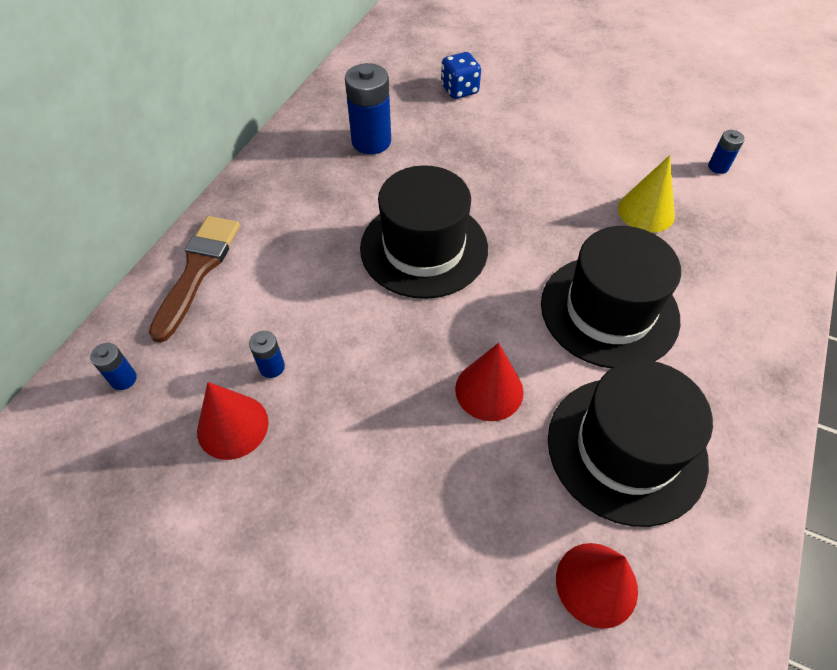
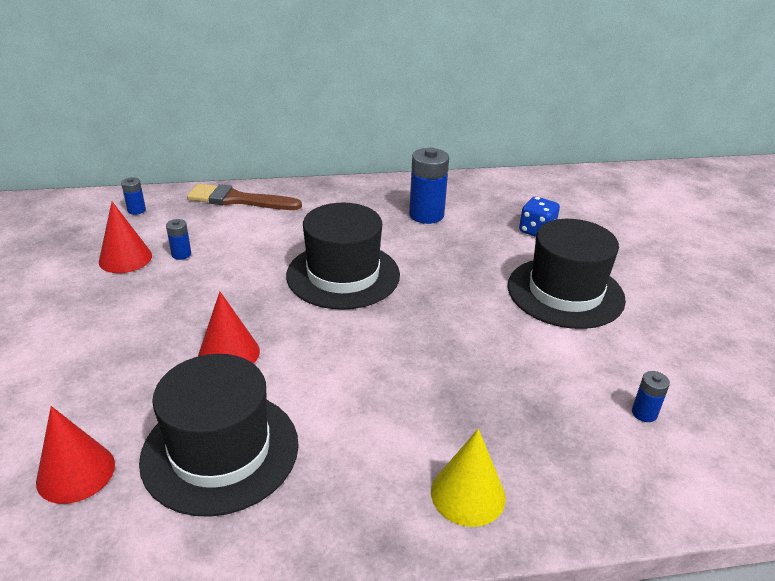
camera: 55 degrees right, 20 degrees down
(198, 270) = (238, 200): brown brush -> brown brush turned 150 degrees counterclockwise
(609, 311) = (367, 393): black hat -> black hat (565, 292)
(646, 211) = (516, 380): yellow cone -> yellow cone (468, 494)

